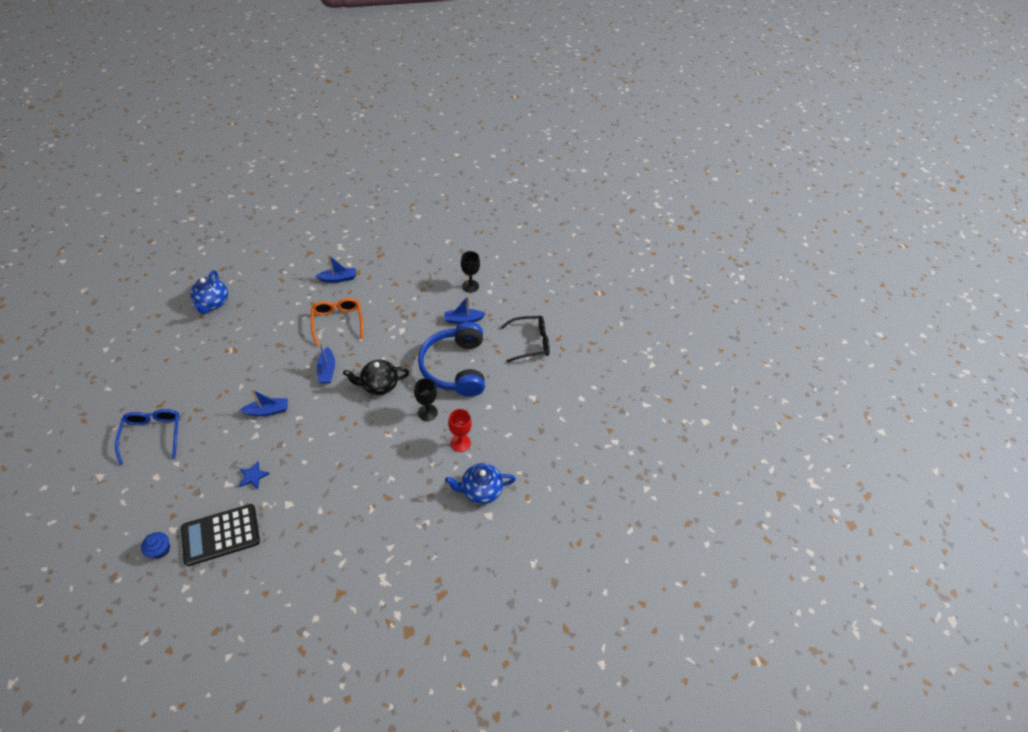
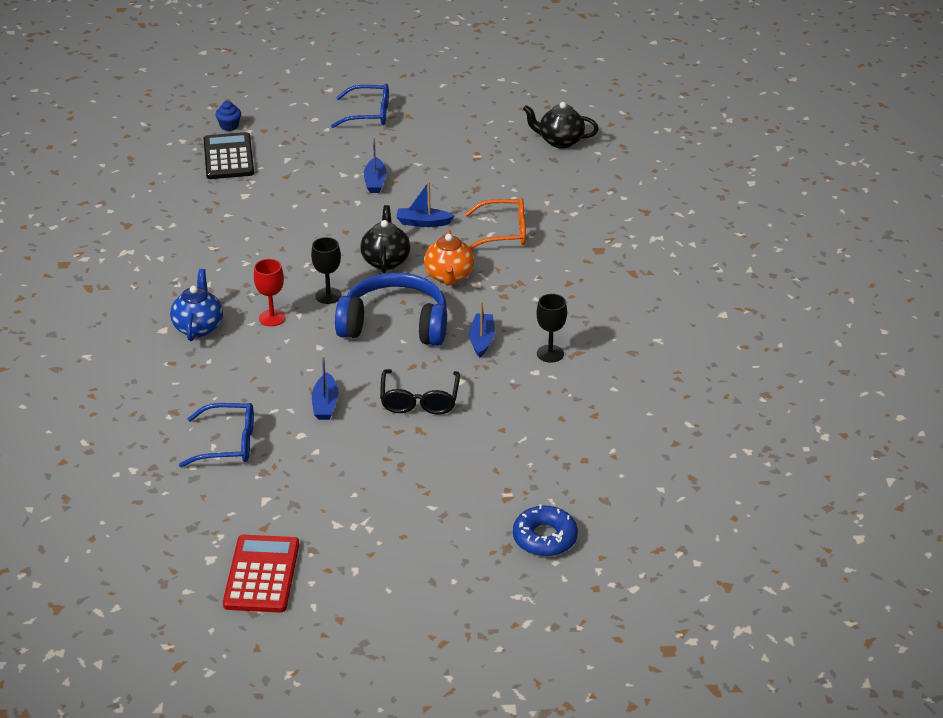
camera: 105 degrees right, 15 degrees down
(213, 303) = (560, 141): blue teapot -> black teapot
(253, 476) = (289, 174): blue star -> none
(338, 278) = (588, 235): blue boat -> blue boat (325, 404)
(395, 345) = (449, 277): none -> orange teapot
(602, 437) = (228, 443): none -> blue glasses
(626, 274) = (545, 538): none -> blue donut
(705, 392) = (261, 574): none -> red calculator

